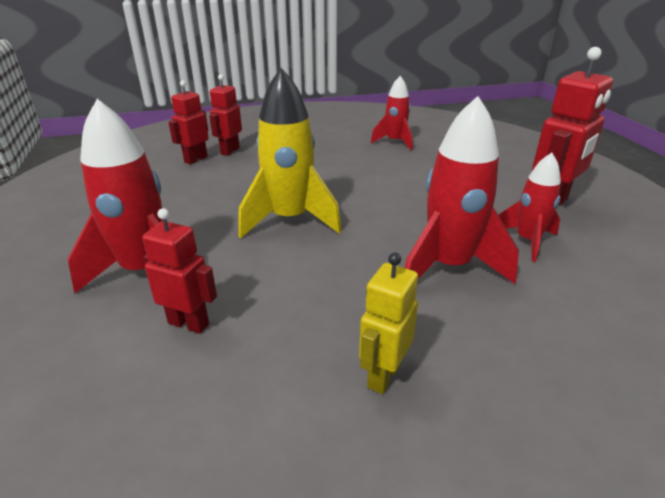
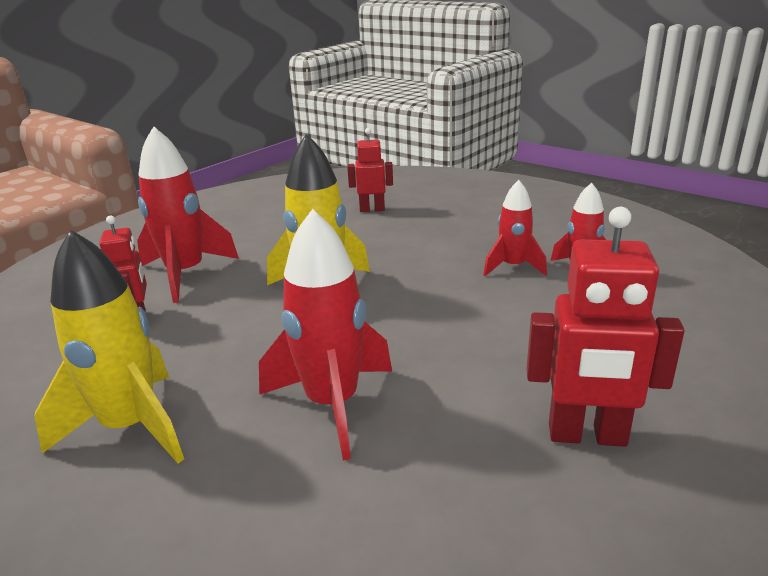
camera: 55 degrees right, 5 degrees down
(230, 151) = (410, 213): red robot -> none
(383, 375) = (131, 427): yellow robot -> yellow rocket
(527, 241) = (454, 442): red rocket -> red rocket (513, 267)

